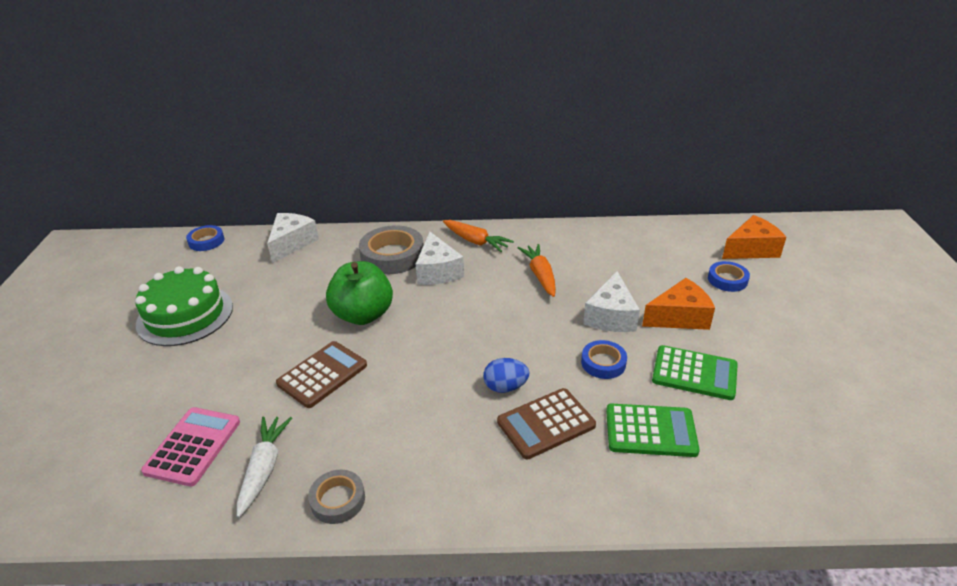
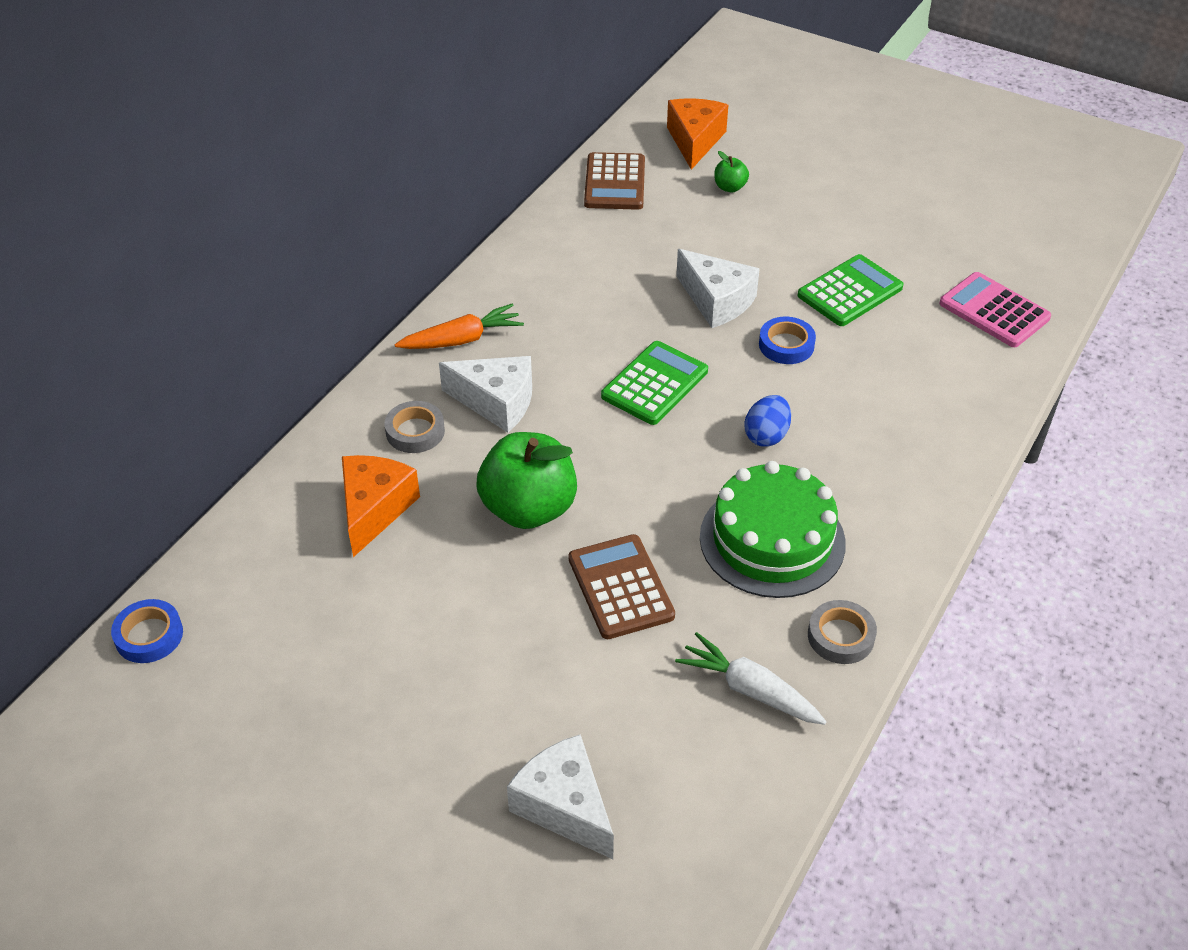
camera: 60 degrees left, 10 degrees up
(185, 315) = (353, 707): green cake -> green cake (772, 540)
(193, 446) = (662, 753): pink calculator -> pink calculator (994, 311)
(292, 243) = (269, 530): white cheese -> white cheese (565, 806)
(392, 255) = (415, 431): grey tape -> grey tape, size x0.56
(540, 275) = (591, 317): orange carrot -> none
(546, 424) = (843, 430): brown calculator -> brown calculator (615, 182)
(650, 431) = (903, 363): green calculator -> green calculator (654, 384)
(679, 317) = (760, 254): orange cheese -> orange cheese (374, 509)
(727, 280) = (730, 187): blue tape -> green apple

